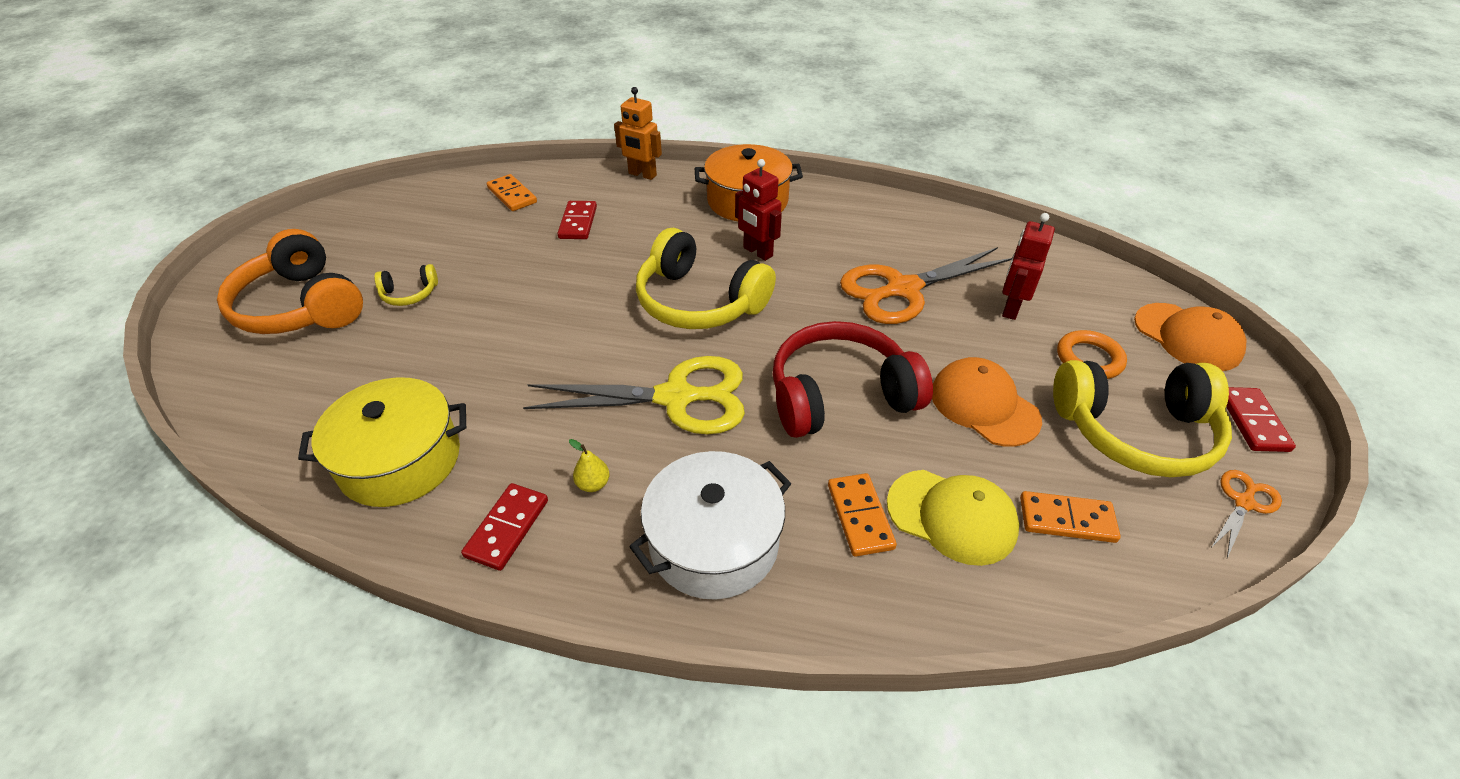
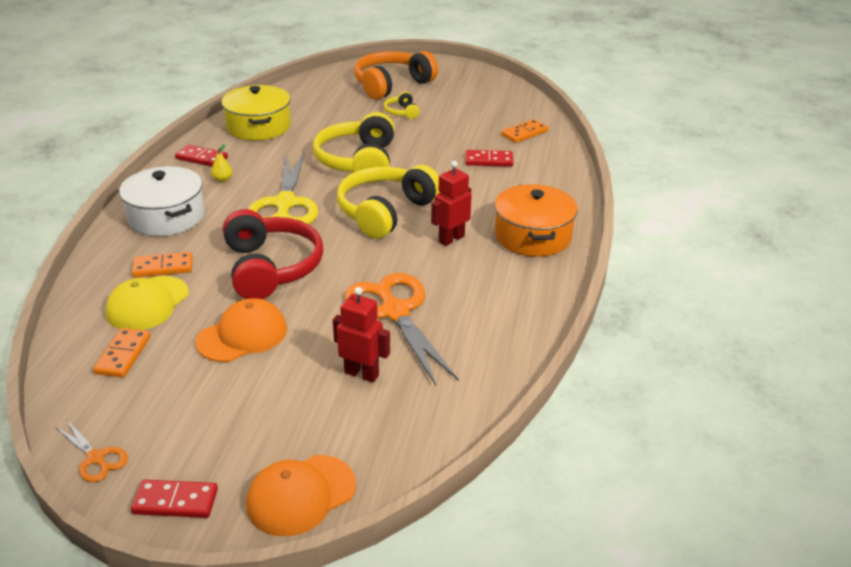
camera: 90 degrees right, 10 degrees down
(642, 174) = (568, 184): orange robot -> none
(1089, 359) = (283, 410): orange ring -> none
(1135, 432) = (189, 415): yellow headphones -> yellow headphones (358, 161)

